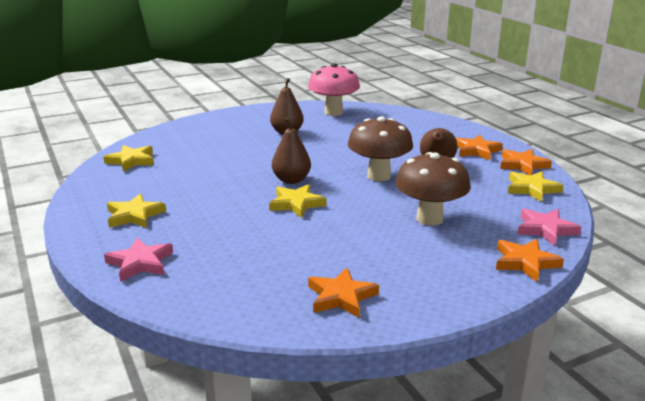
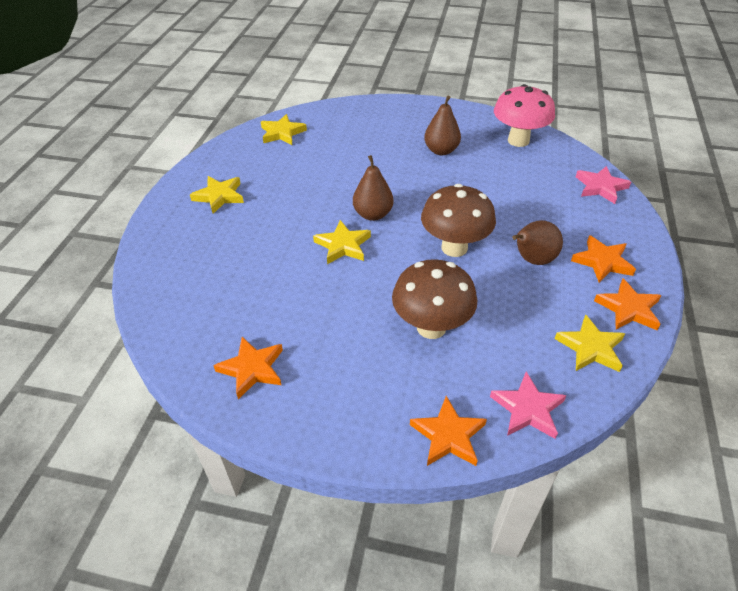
camera: 40 degrees right, 20 degrees up
(140, 263) = (170, 248): pink star -> pink star (600, 187)

